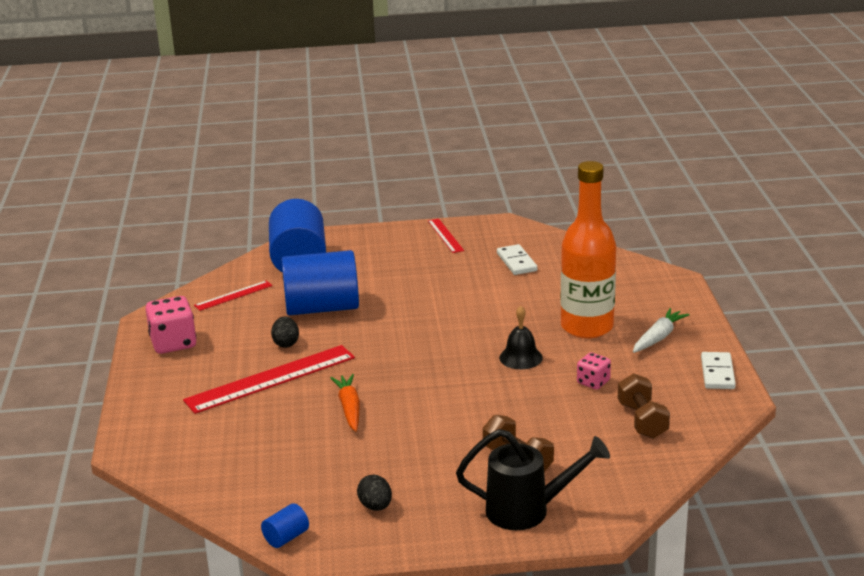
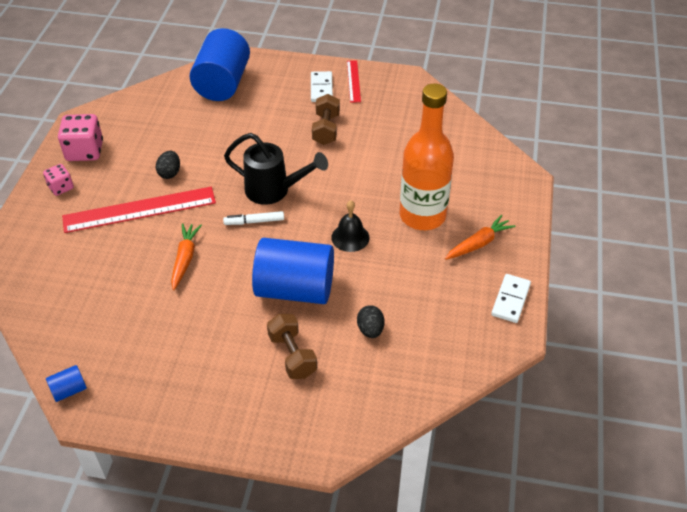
camera: 15 degrees right, 20 degrees up
(233, 295) = (154, 110): red ruler -> none
(322, 308) = (216, 140): blue cylinder -> blue cylinder (295, 289)
(375, 506) = (154, 376): black egg -> black egg (370, 330)
(408, 364) = (254, 221): none -> white marker
(516, 262) = (398, 125): white domino -> white domino (321, 88)
(527, 510) = (273, 417): black watering can -> black watering can (274, 190)
(593, 382) = (397, 282): pink dice -> pink dice (61, 187)
(642, 420) = (418, 339): brown dumbbell -> brown dumbbell (326, 129)
(658, 337) = (478, 243): white carrot -> orange carrot

